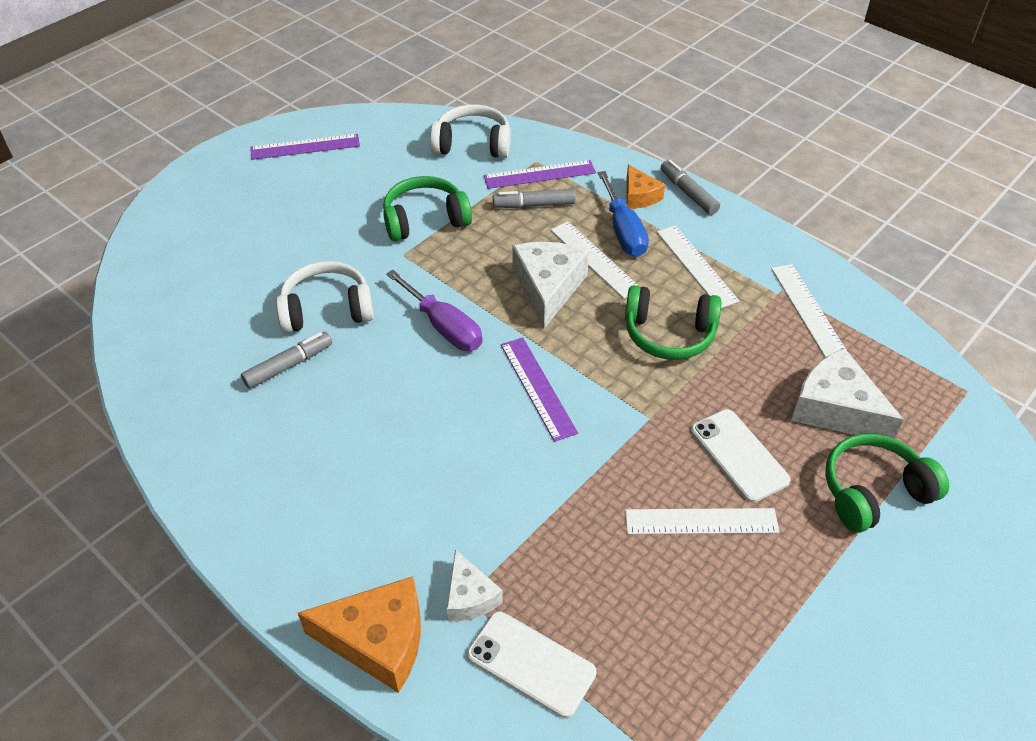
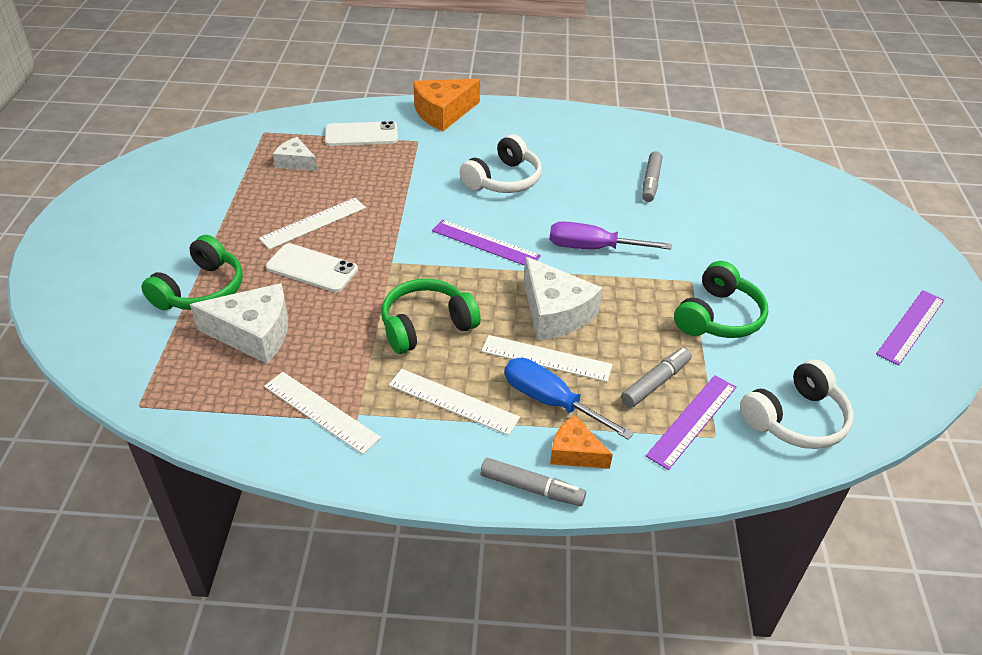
camera: 140 degrees right, 5 degrees down
(327, 309) = (680, 220): white headphones -> white headphones (503, 180)
(470, 597) = (416, 142): white cheese -> white cheese (295, 162)

